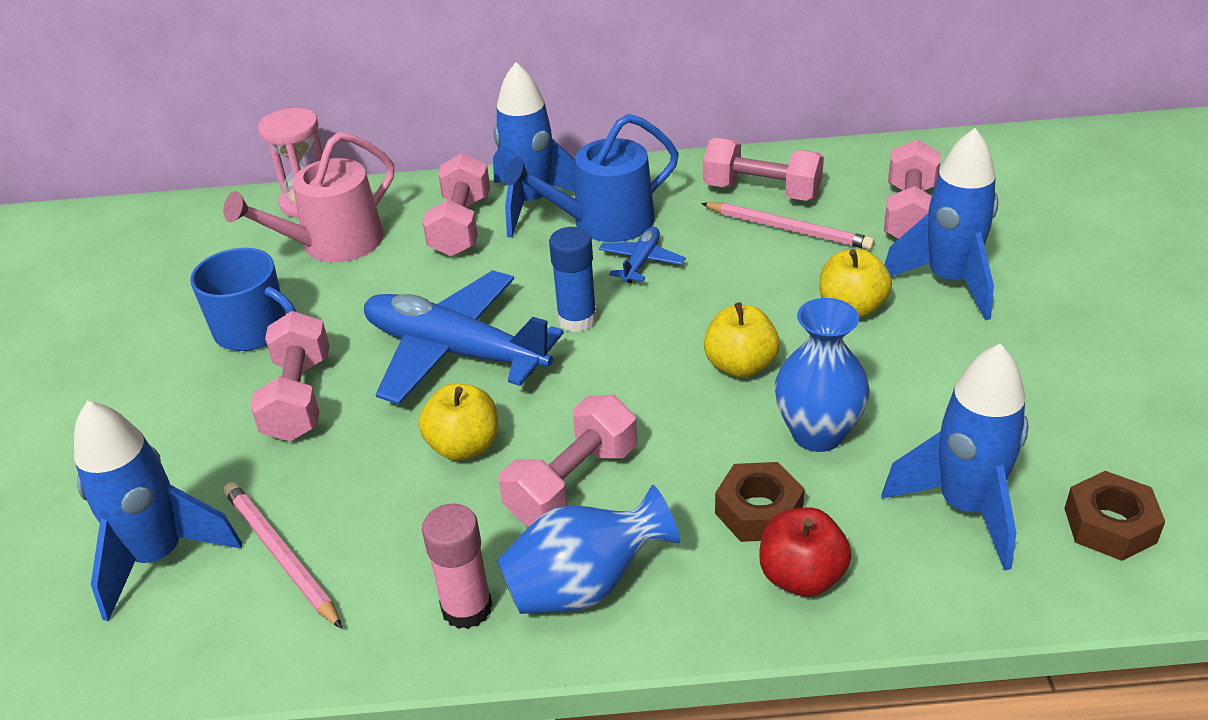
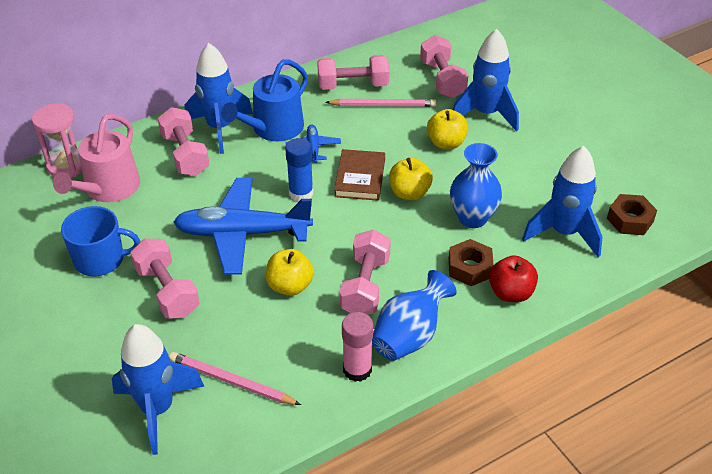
camera: 30 degrees left, 5 degrees up
(679, 322) = (360, 178): none -> brown book

